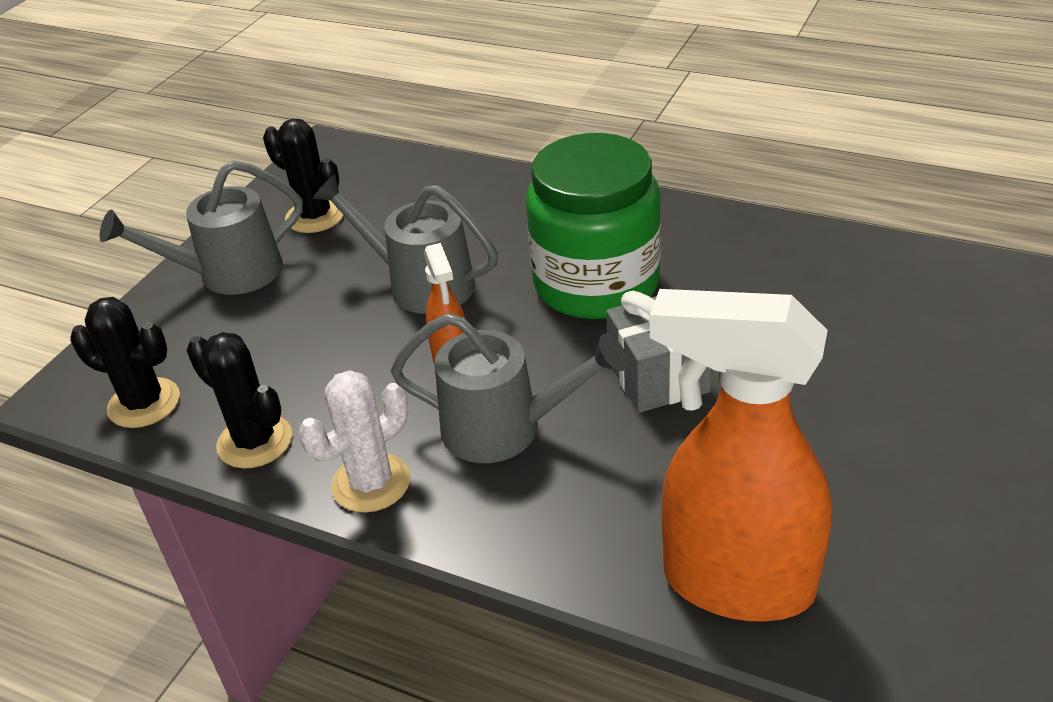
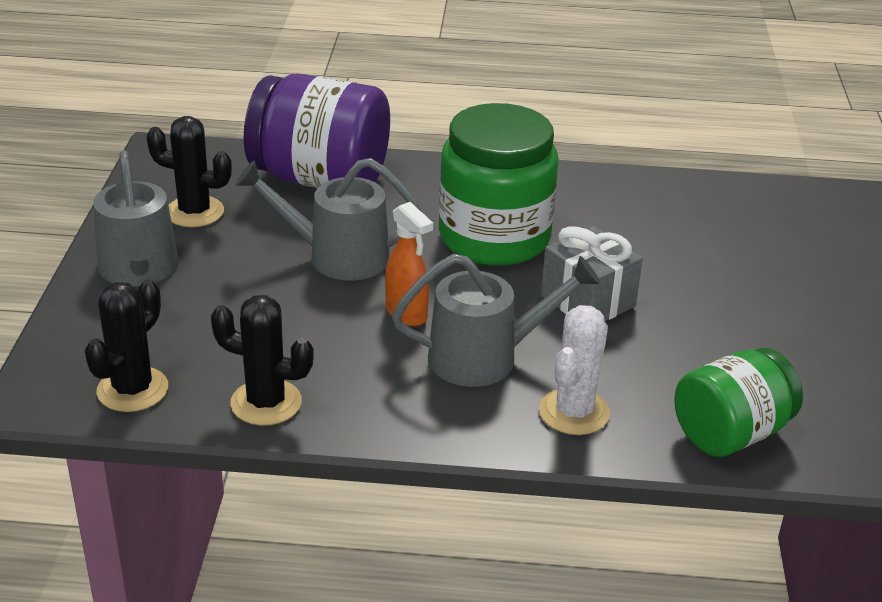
camera: 25 degrees left, 5 degrees down
(144, 403) = (132, 390): black cactus -> black cactus turned 60 degrees counterclockwise
(227, 274) = (139, 271): grey watering can -> grey watering can turned 60 degrees counterclockwise
(371, 483) = (396, 416): white cactus -> white cactus (574, 412)
(455, 194) = (320, 179): none -> purple jar
(736, 583) = (730, 433): orange spray bottle -> green jar

